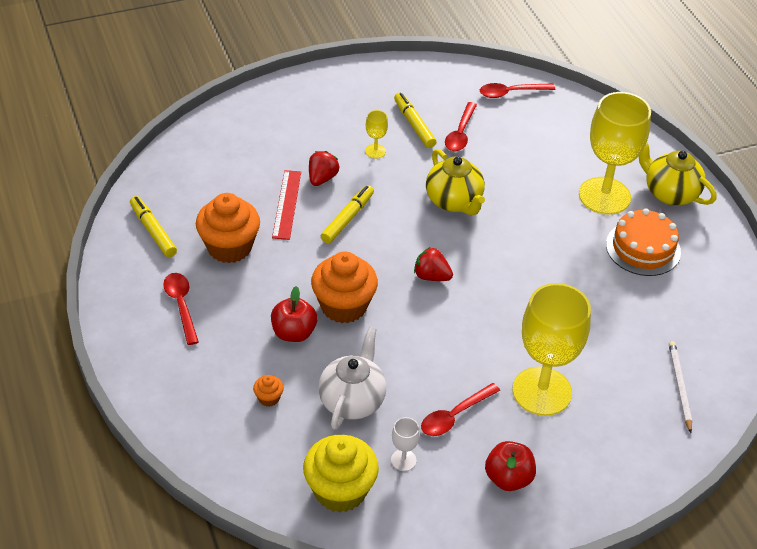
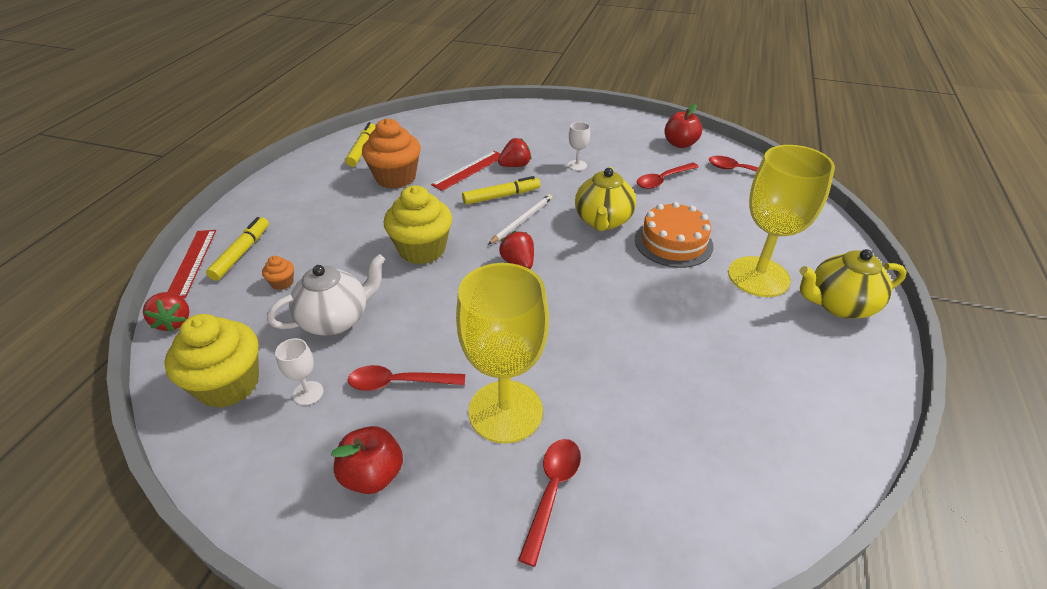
camera: 40 degrees right, 5 degrees down
(163, 428) = (192, 263): none -> red ruler
(181, 305) = (316, 196): red spoon -> red spoon (552, 491)
(227, 478) = (174, 322): none -> red strawberry
(294, 333) = (362, 249): red apple -> red apple (680, 144)
(344, 306) = (422, 250): orange cupcake -> yellow cupcake
(375, 151) = (577, 165): yellow goblet -> white goblet
(414, 124) = (629, 161): yellow marker -> yellow marker (241, 253)
(643, 248) = (759, 338): orange cake -> orange cake (673, 242)
(669, 193) = (839, 305): yellow teapot -> yellow teapot turned 90 degrees counterclockwise
(679, 386) = (668, 502): white pencil -> white pencil (522, 220)

